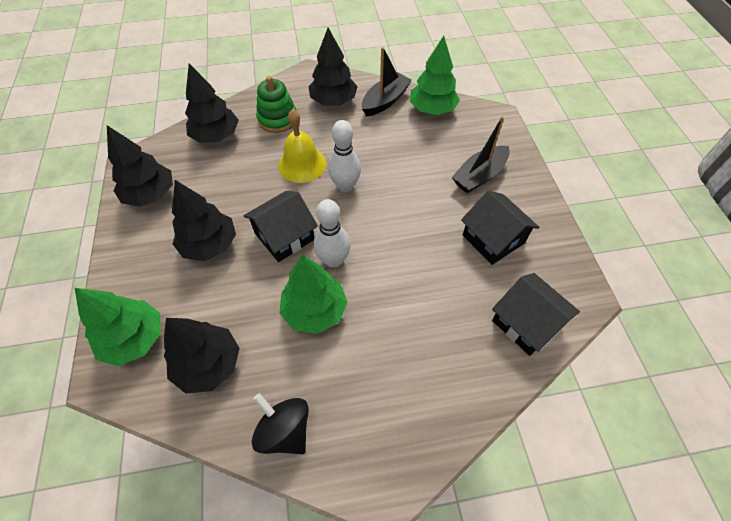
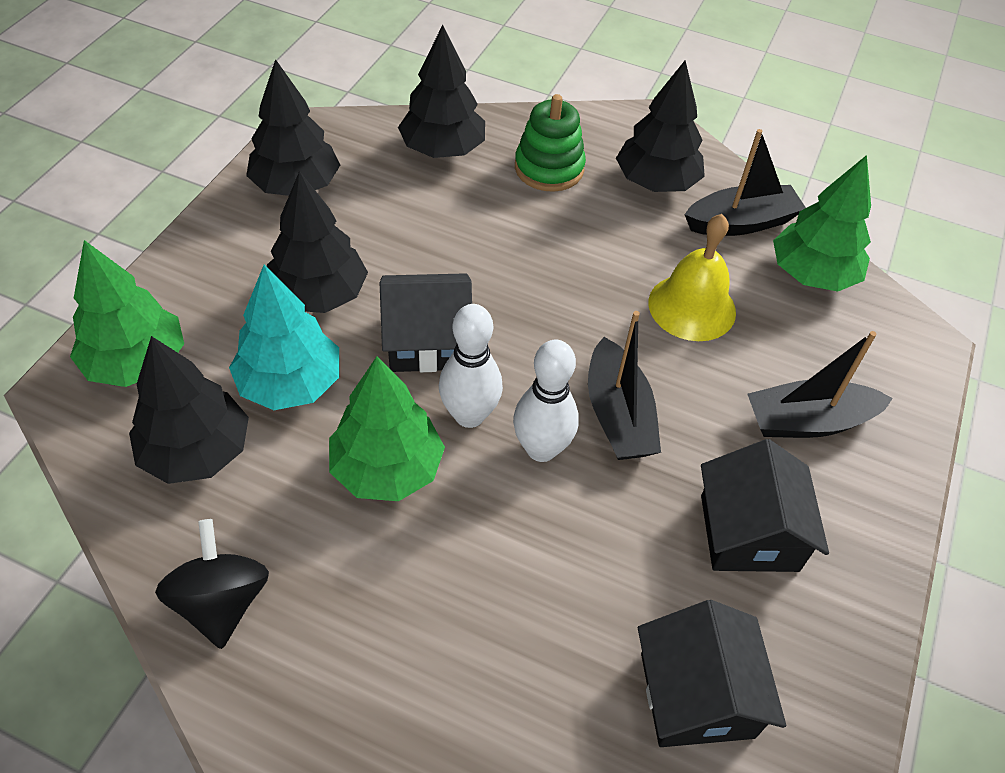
camera: 30 degrees right, 5 degrees down
(231, 299) = (290, 383): none -> turquoise tree
(302, 164) = (533, 252): yellow bell -> yellow bell (692, 307)
(345, 186) = (572, 318): white bowling pin -> white bowling pin (541, 449)
(400, 220) = (618, 415): none -> black boat

